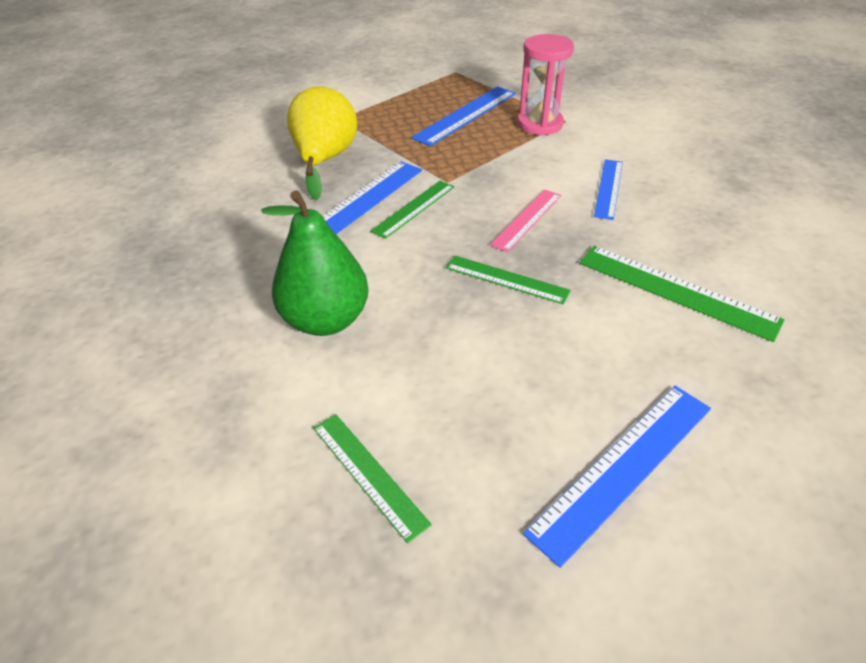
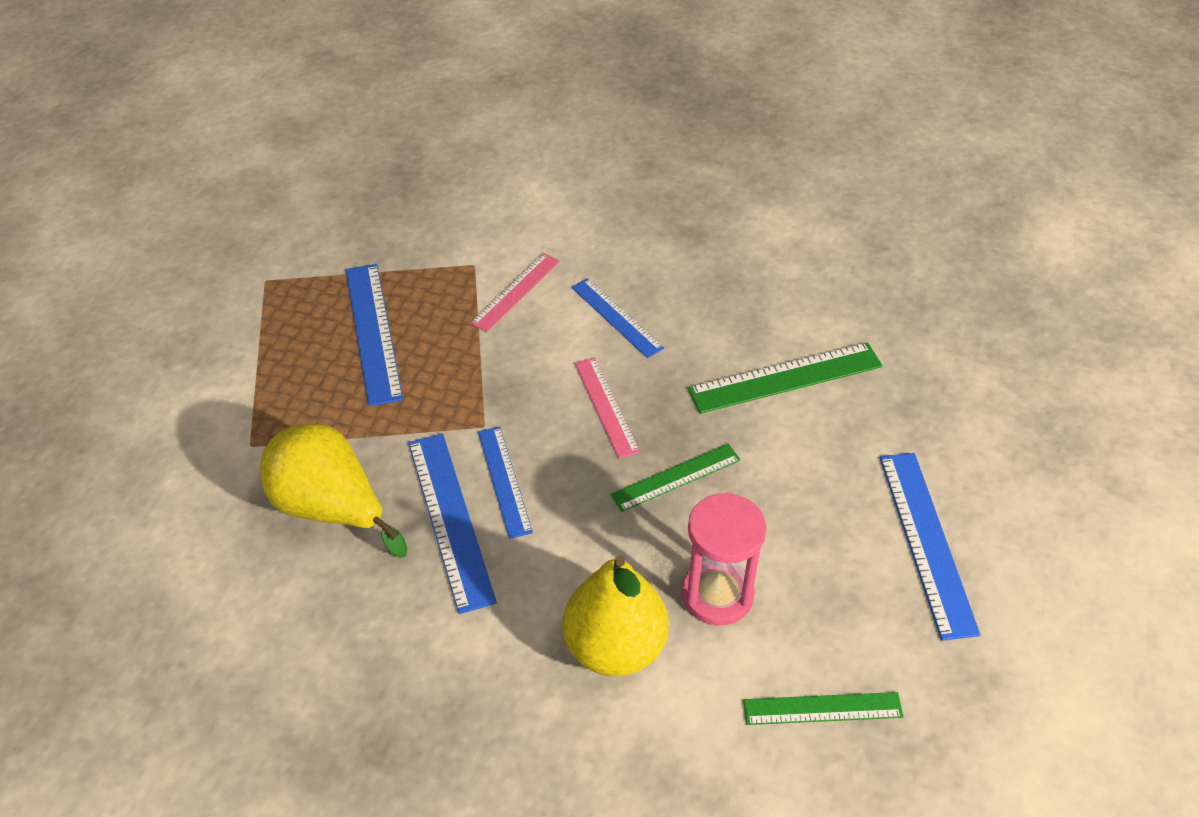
camera: 55 degrees left, 5 degrees up
(326, 320) = (614, 646): green pear -> yellow pear
(414, 208) = (504, 481): green ruler -> blue ruler
(539, 124) = (458, 288): pink hourglass -> pink hourglass (717, 594)
(568, 143) = (515, 291): none -> pink ruler

